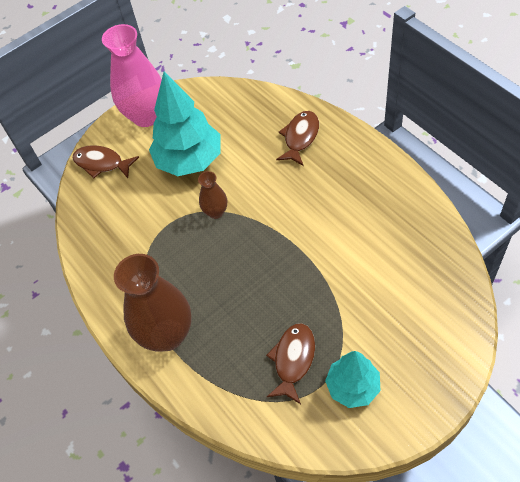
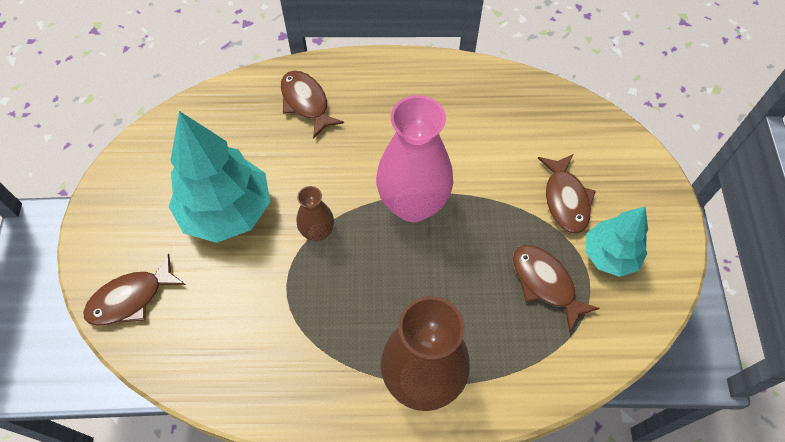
camera: 60 degrees left, 5 degrees up
(146, 116) = (118, 210): pink vase -> pink vase (413, 204)
(372, 330) = (565, 199): none -> brown fish

